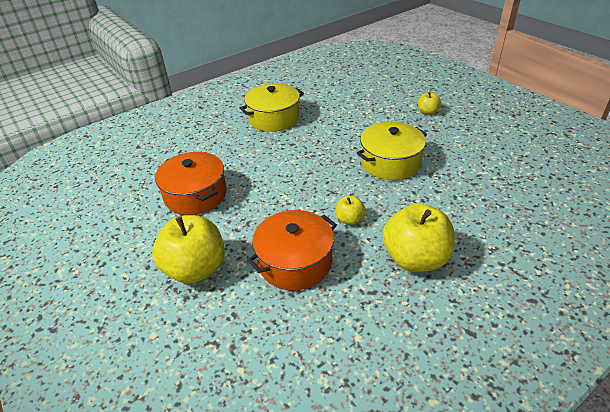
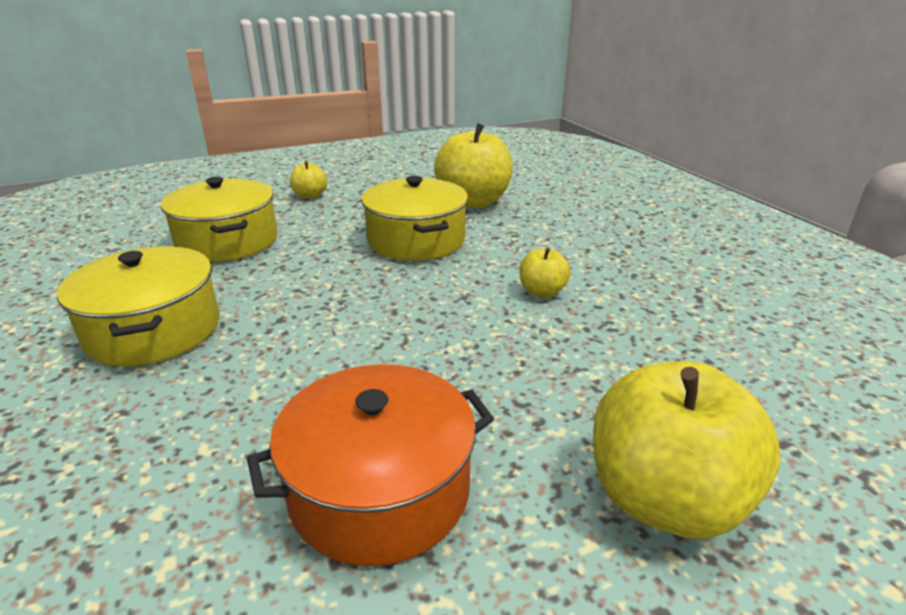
camera: 80 degrees left, 10 degrees down
(295, 262) = (640, 356): orange pot -> none
(355, 107) = (228, 241): none -> yellow pot
(415, 258) = (632, 259): yellow apple -> yellow apple (473, 202)

